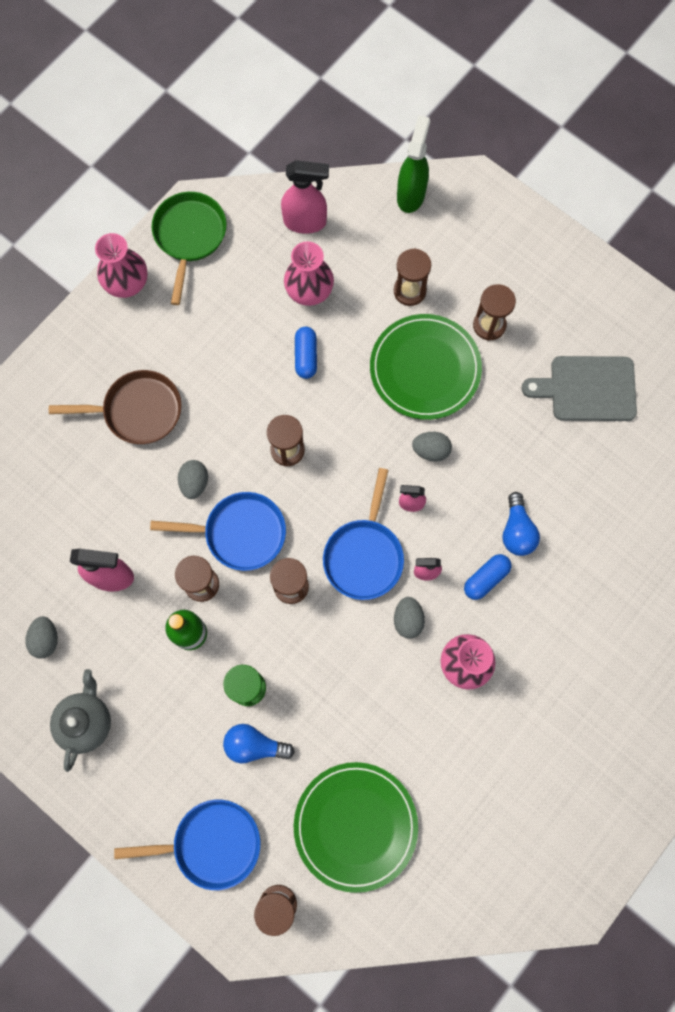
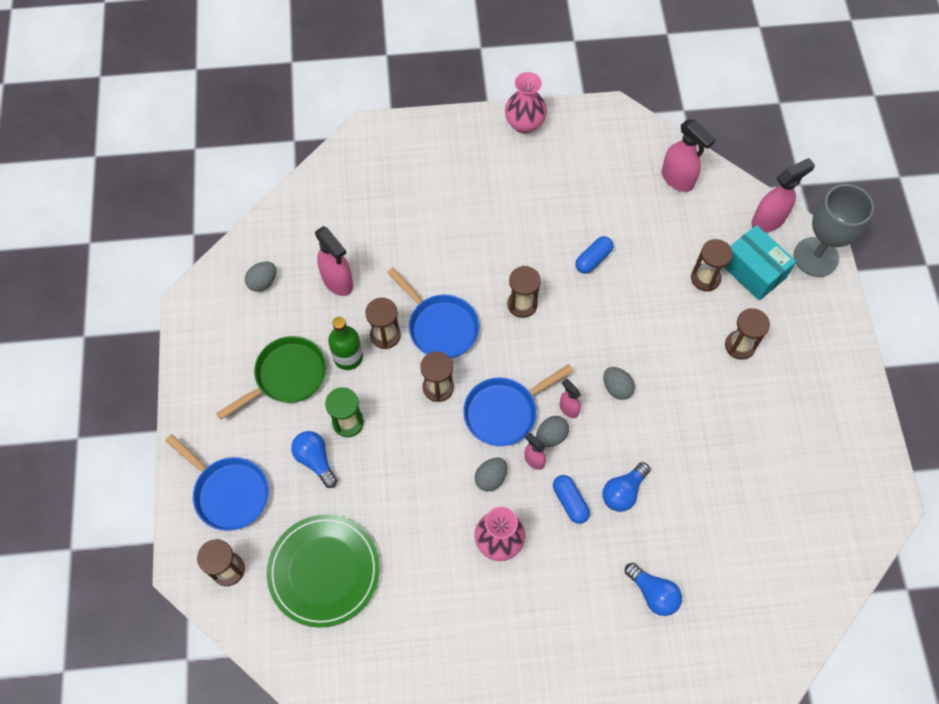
camera: 45 degrees right, 10 degrees down
(86, 721) = (235, 350): grey teapot -> none
(137, 411) = (454, 201): brown pan -> none
(189, 237) = (592, 128): green pan -> green pan (286, 376)
(194, 483) = (444, 272): grey egg -> grey egg (551, 436)
(309, 292) = (636, 223): pink vase -> none
(411, 194) = (768, 220): green spray bottle -> pink spray bottle
(425, 368) = (666, 334): green plate -> none
(440, 250) = (753, 271): none -> turquoise box
(476, 194) = (815, 257): none -> grey goblet
(486, 578) = (570, 502): blue capsule -> blue capsule turned 60 degrees clockwise
(587, 389) = (770, 447): grey cutting board -> none
(613, 589) = (653, 593): none -> blue light bulb

